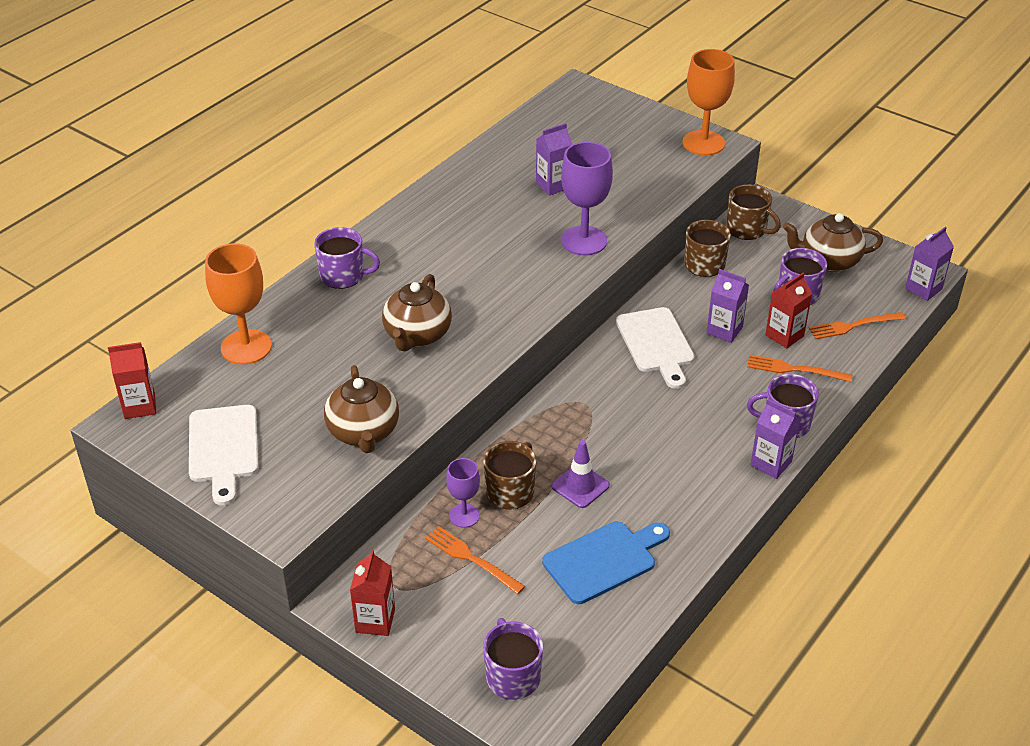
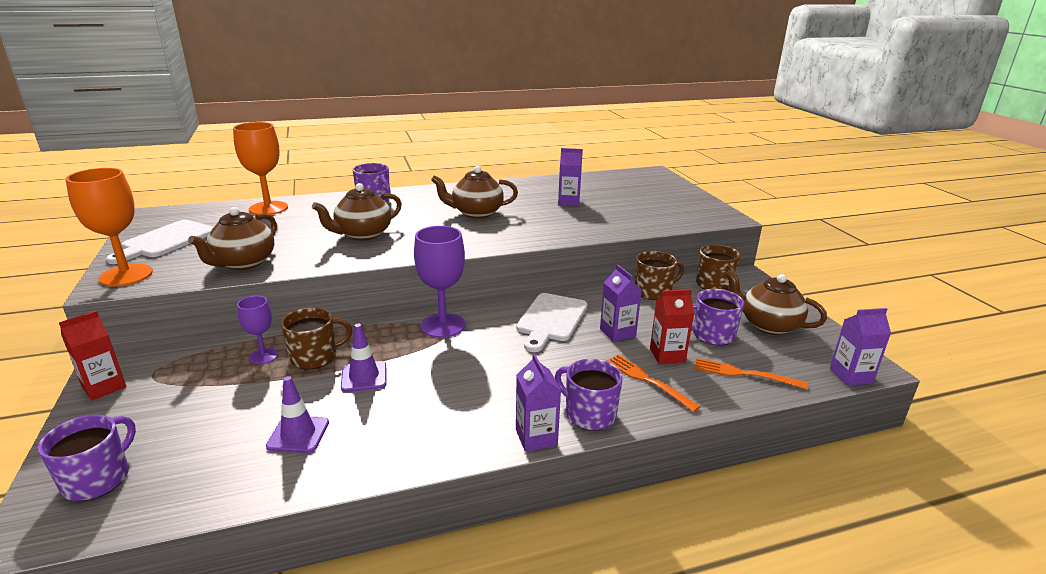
camera: 35 degrees right, 15 degrees down
(139, 406) = (173, 211): red carton -> none
(470, 558) = (221, 382): orange fork -> none
(484, 247) = (476, 213): none -> brown teapot
(584, 241) = (547, 229): purple goblet -> purple goblet (443, 325)
(604, 560) = (298, 434): blue cutting board -> purple traffic cone
(703, 143) = (711, 213): orange goblet -> orange goblet (126, 275)

